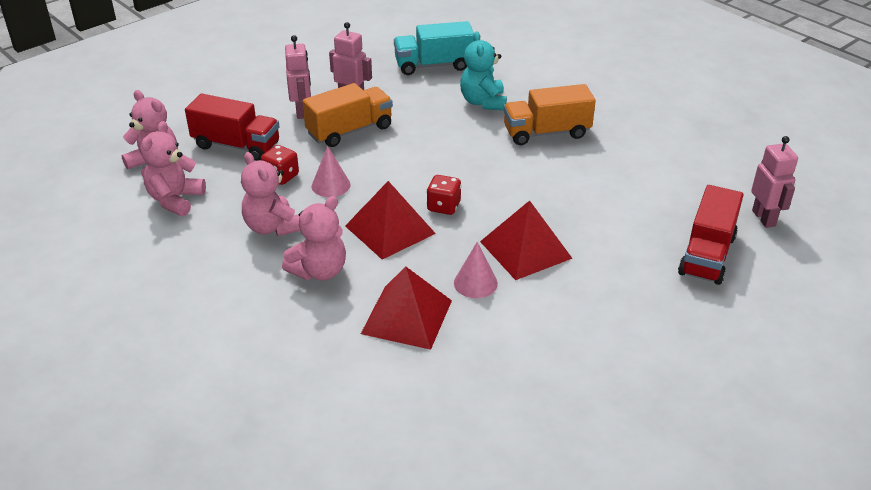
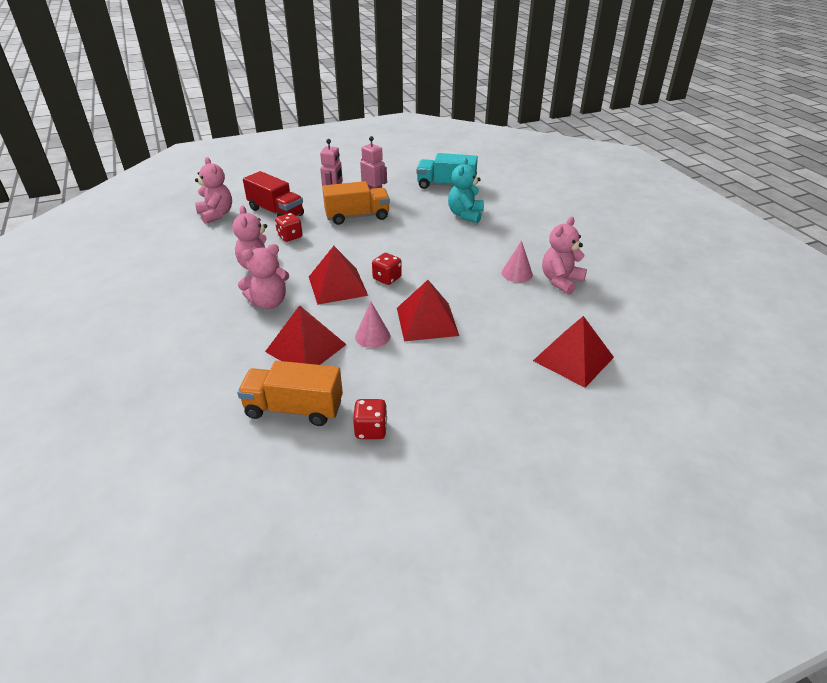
camera: 20 degrees right, 0 degrees up
(175, 200) = (212, 237): pink teddy bear -> pink teddy bear (560, 281)
(331, 185) = (318, 248): pink cone -> pink cone (517, 273)
(546, 133) = (499, 243): orange truck -> orange truck (294, 409)
(547, 391) = (371, 430): none -> red dice
(707, 255) = (573, 358): red truck -> red pyramid
(764, 218) = (642, 341): pink robot -> none

